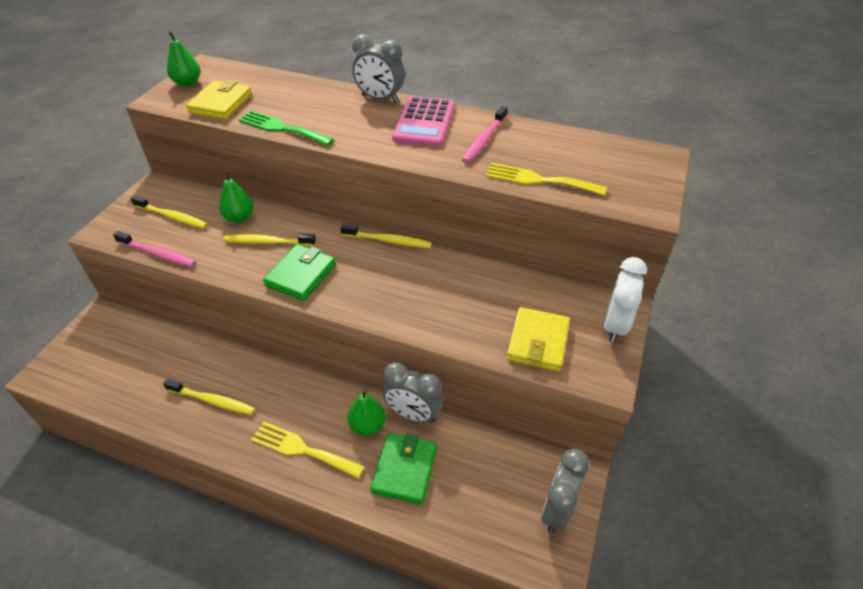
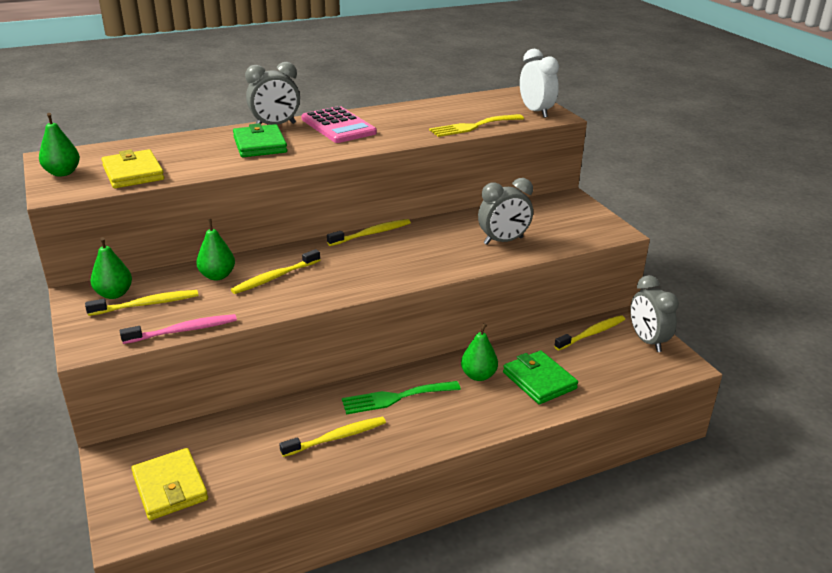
camera: 45 degrees left, 15 degrees down
(170, 196) = (114, 294): none -> green pear
(282, 128) = (229, 167): green fork -> green fork (395, 398)
(301, 275) = (340, 281): green wallet -> green wallet (260, 145)
(302, 449) = (456, 416): yellow fork -> none
(413, 414) = (498, 351): grey clock -> grey clock (503, 241)
(484, 140) = (399, 121): pink toothbrush -> none
(516, 459) = (591, 333): none -> yellow toothbrush
(538, 342) = (556, 235): yellow wallet -> yellow wallet (170, 487)
(615, 325) = (582, 207): white clock -> white clock (536, 112)

